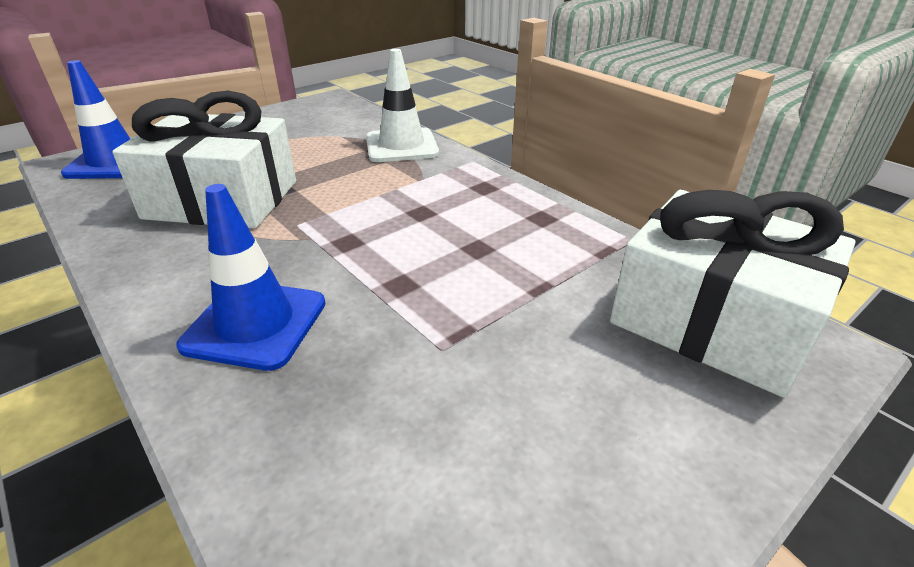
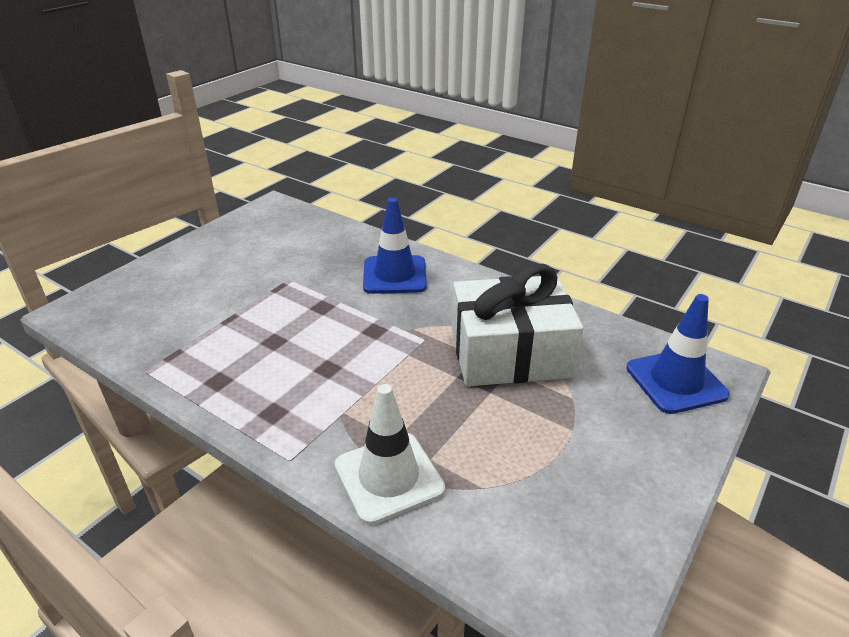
camera: 165 degrees right, 0 degrees up
(712, 321) = (125, 316): white gift -> none

